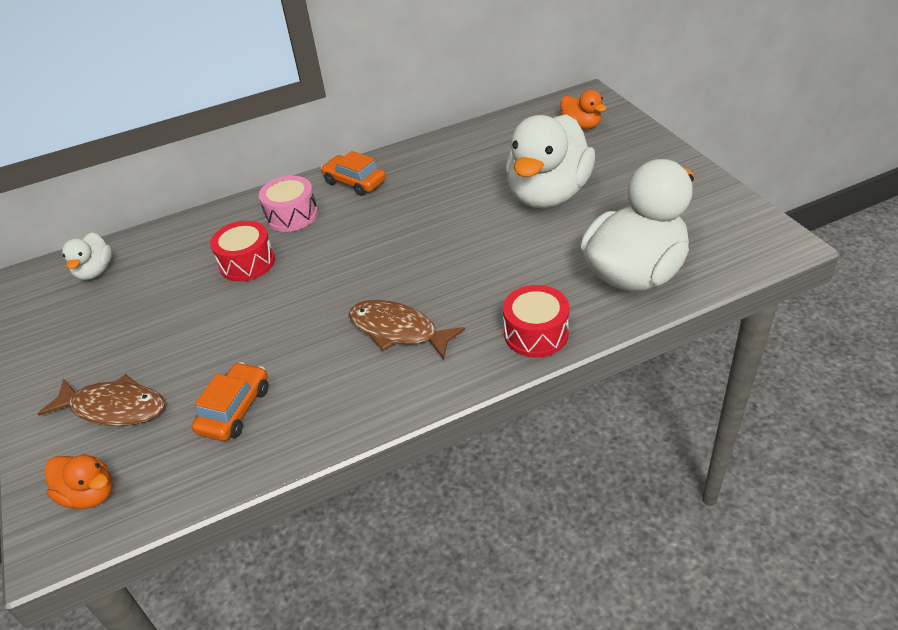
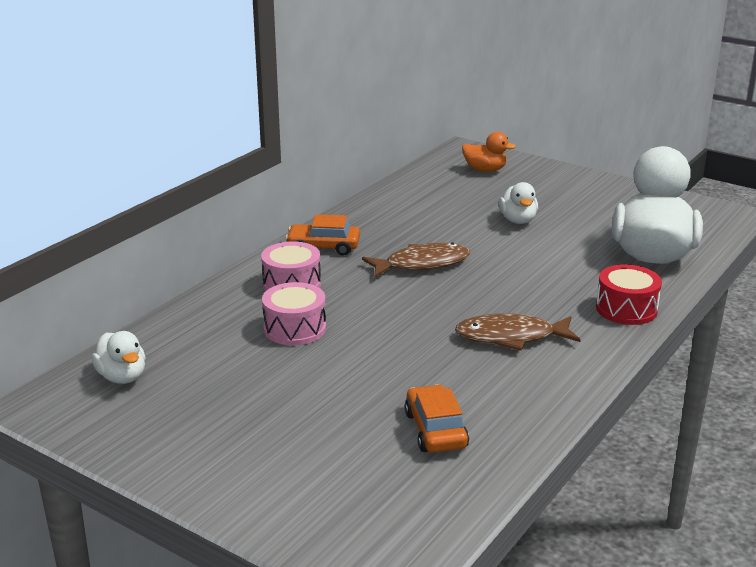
camera: 35 degrees left, 15 degrees down
(90, 494) = (376, 532): orange duck -> none
(114, 408) = (307, 467): brown fish -> brown fish (422, 264)
(247, 263) = (295, 328): red drum -> pink drum
(548, 194) = (518, 220): white duck -> white duck, size x0.47

